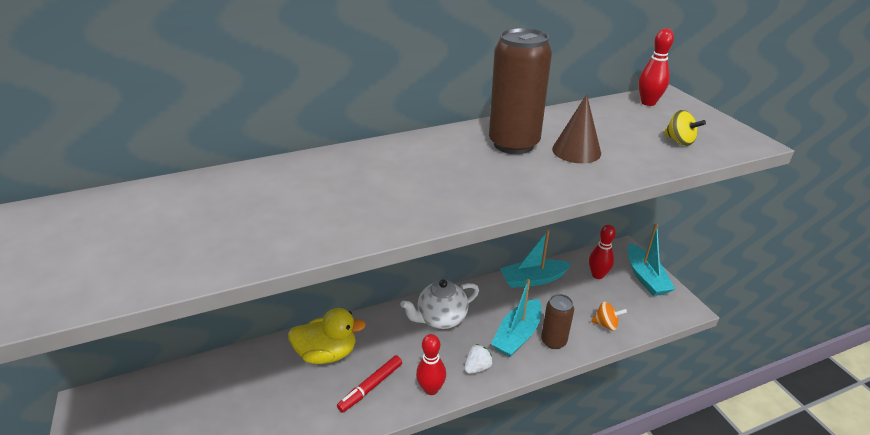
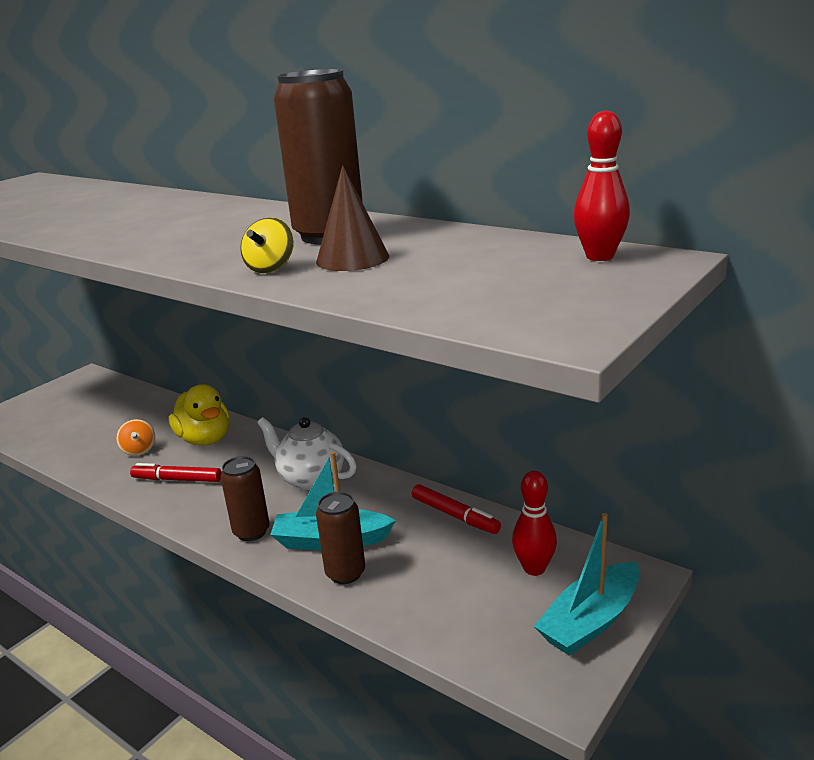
camera: 60 degrees right, 10 degrees down
(431, 389) = (197, 514): red bowling pin -> none
(477, 367) = (251, 532): white strawberry -> brown can
(533, 279) = (455, 515): turquoise boat -> red marker
(606, 324) = (425, 610): orange spinning top -> orange spinning top (139, 450)
(679, 141) = (478, 295): yellow spinning top -> yellow spinning top (270, 268)

